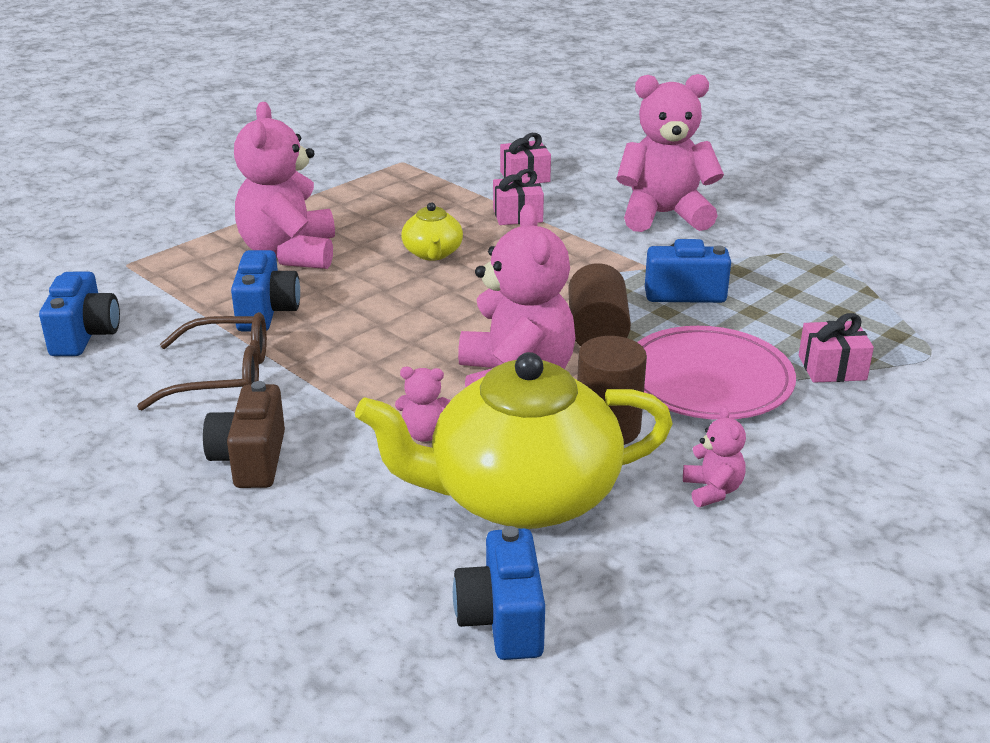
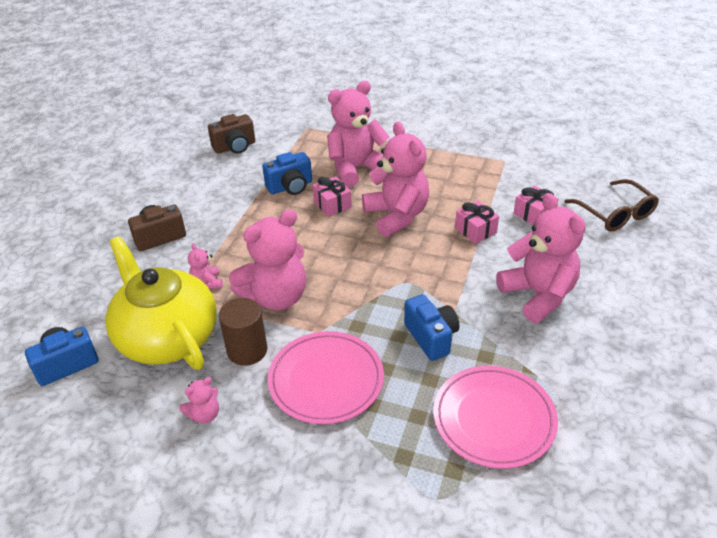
camera: 65 degrees right, 10 degrees up
(85, 336) = (235, 147): blue camera -> brown camera
(225, 376) = (223, 200): brown glasses -> brown glasses (616, 214)
(433, 253) = (396, 216): yellow teapot -> pink teddy bear
(597, 332) = (351, 312): brown cylinder -> none
(832, 368) = (379, 441): pink gift -> pink gift (332, 204)
(834, 292) = (494, 418): none -> pink plate

